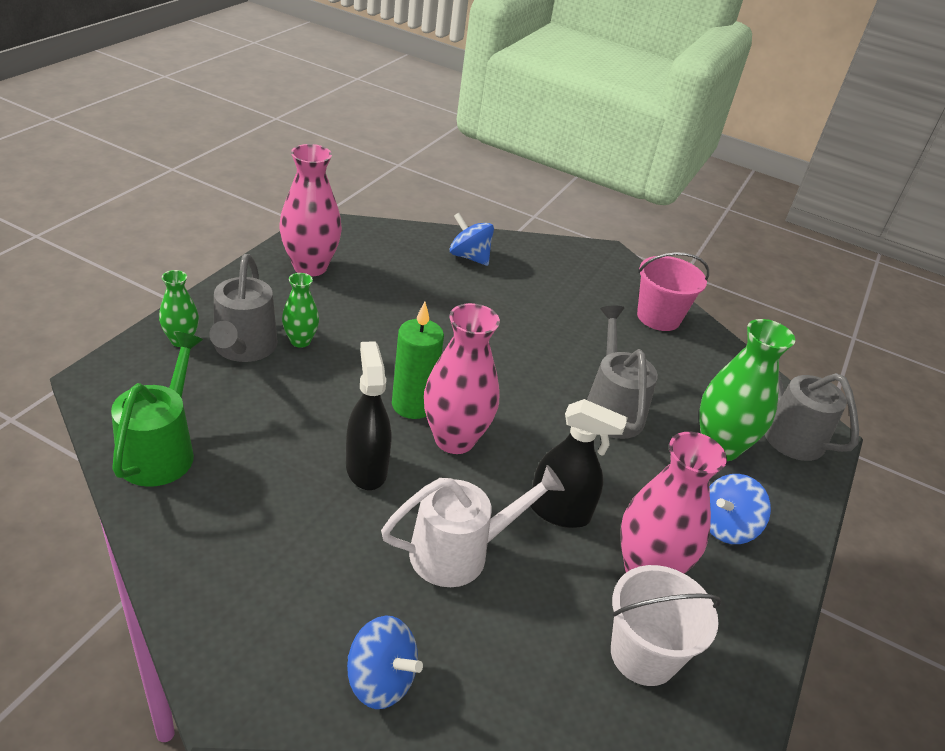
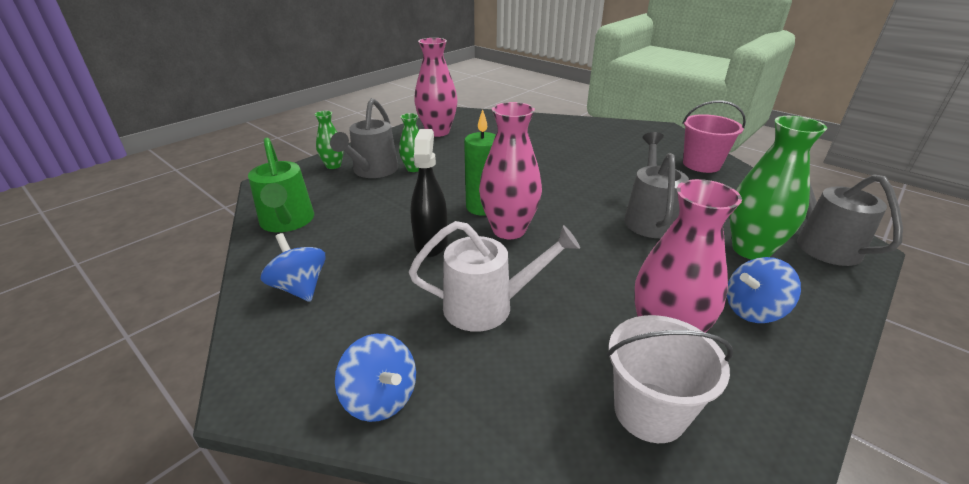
camera: 20 degrees right, 5 degrees down
(161, 449) = (287, 222): green watering can -> green watering can turned 135 degrees clockwise
(469, 257) = (554, 129): blue spinning top -> blue spinning top (300, 287)
(559, 512) = (587, 285): black spray bottle -> none

